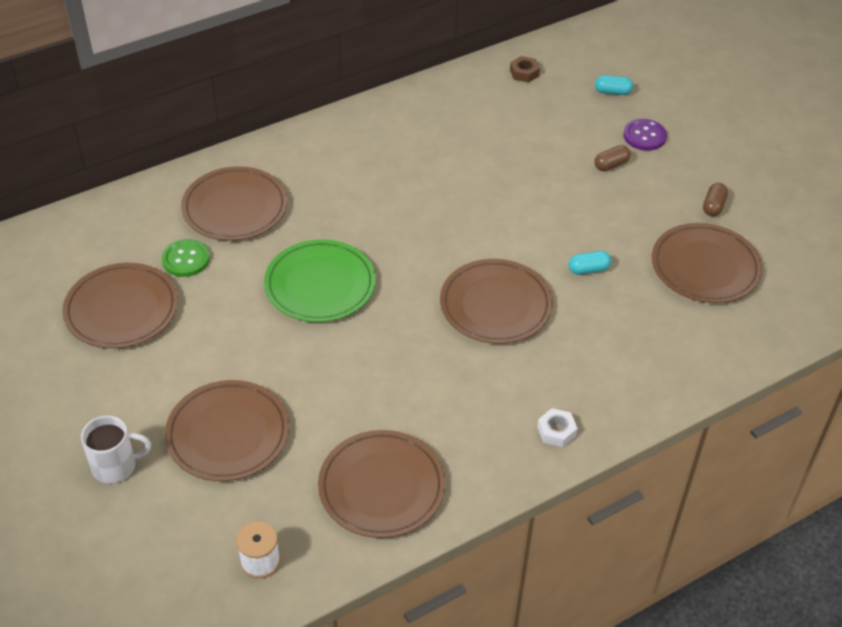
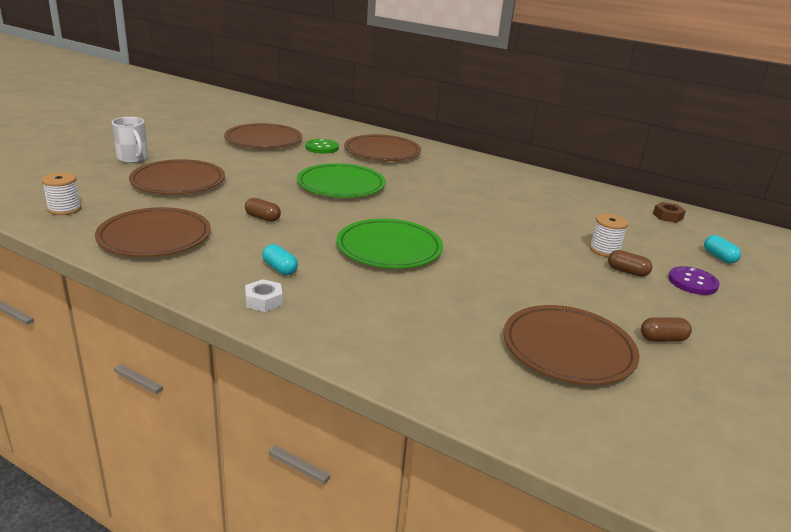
camera: 60 degrees right, 20 degrees down
(377, 382) = (262, 218): none -> brown capsule
(495, 305) = (389, 248): brown plate -> green plate
(567, 156) = (604, 250): none -> white spool
(588, 269) = (481, 283): turquoise capsule -> turquoise capsule (280, 268)

